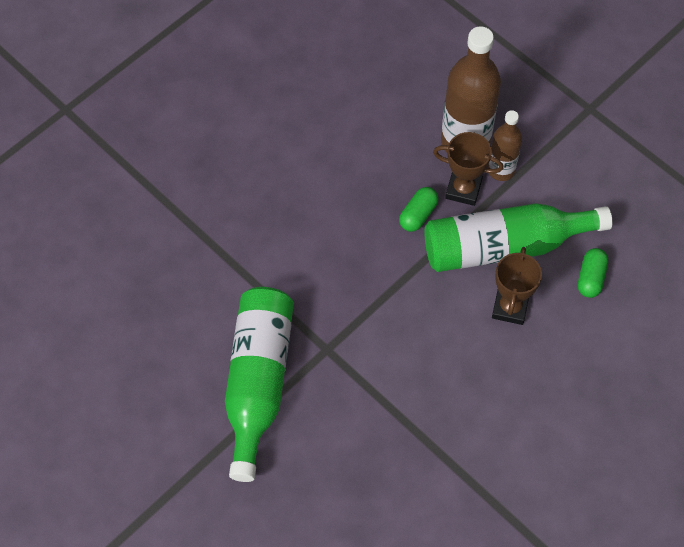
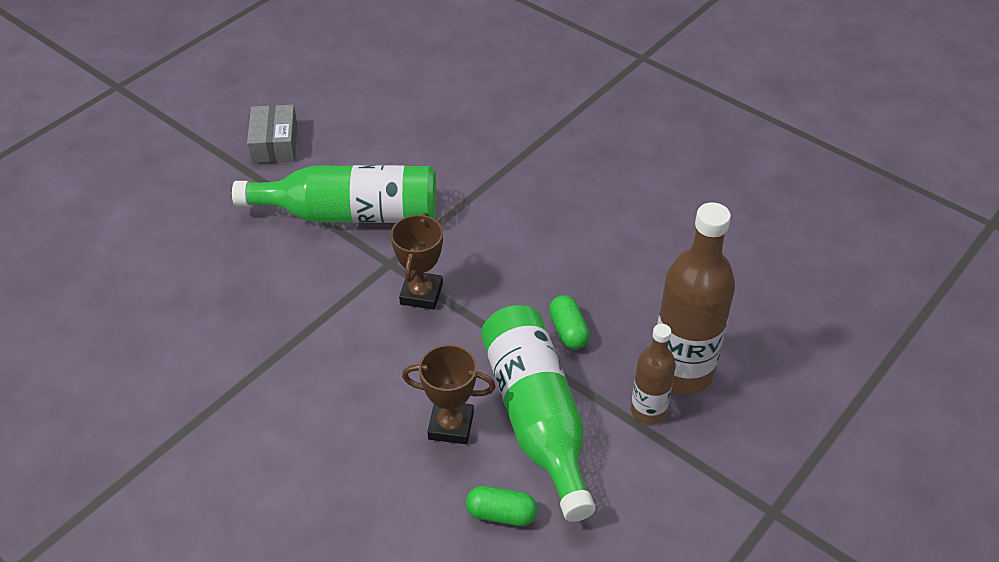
camera: 85 degrees right, 15 degrees down
(142, 457) = (274, 143): none -> grey box
(418, 215) = (568, 331): green capsule -> green capsule turned 45 degrees clockwise
(463, 190) = (611, 373): brown trophy -> brown trophy (421, 294)

